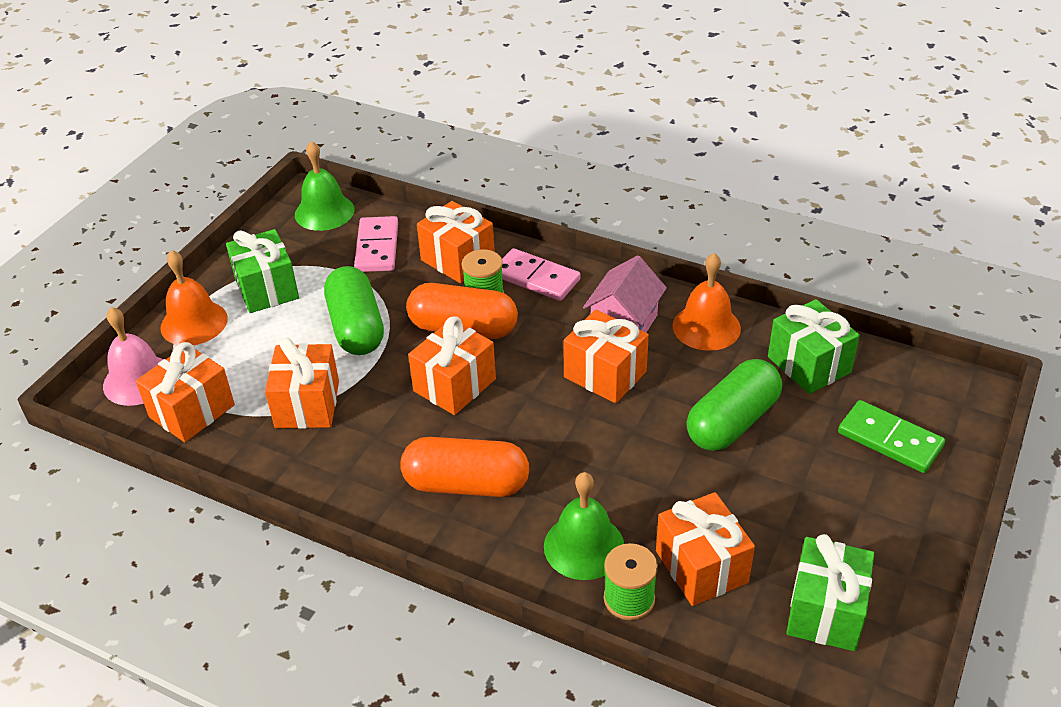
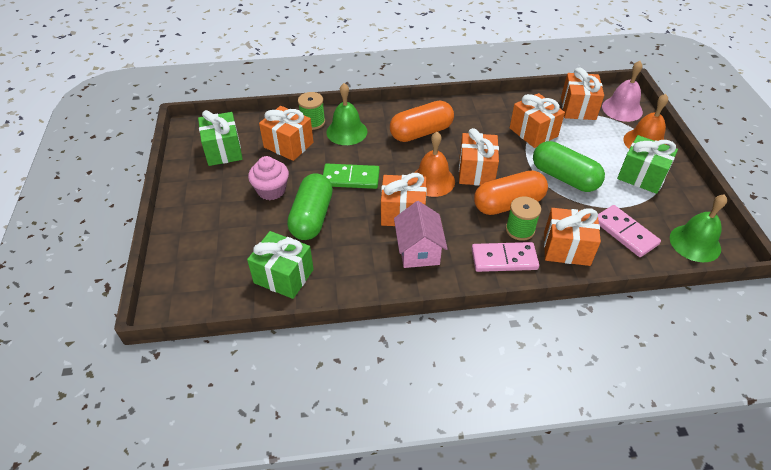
camera: 145 degrees right, 5 degrees up
(706, 327) = (365, 274): orange bell -> orange bell (432, 181)
(772, 490) = (271, 190): none -> pink cupcake
(890, 439) = (214, 246): green domino -> green domino (351, 178)

